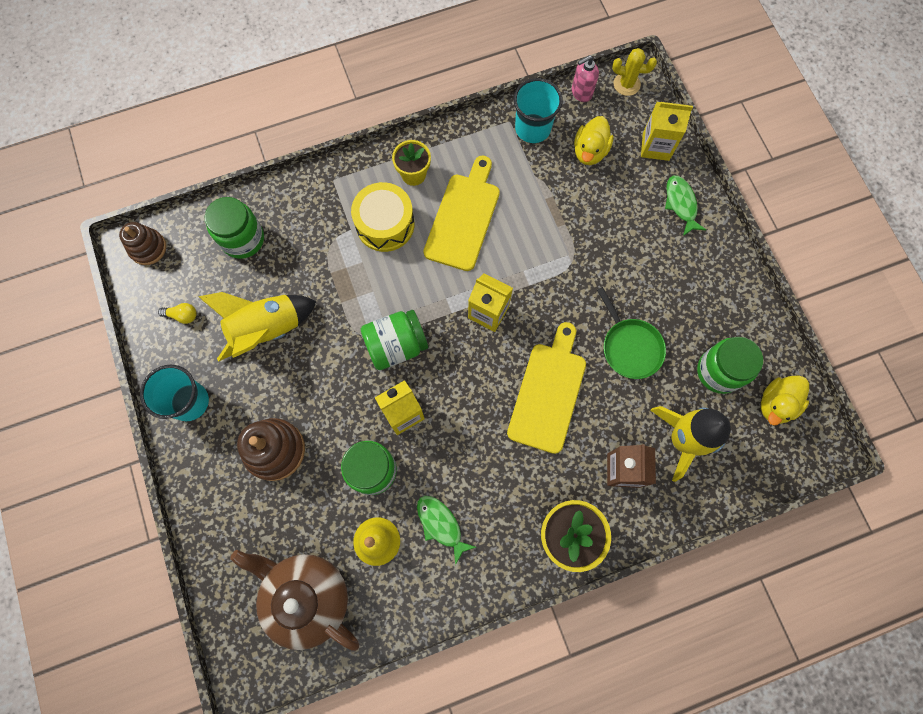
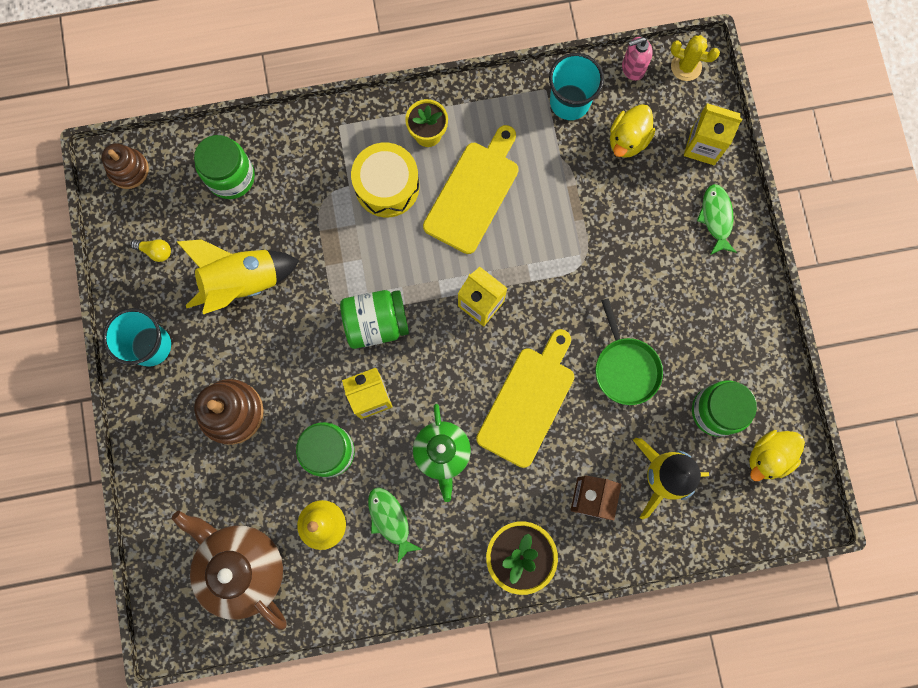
camera: 10 degrees right, 5 degrees up
(478, 453) = (442, 453): none -> green teapot

